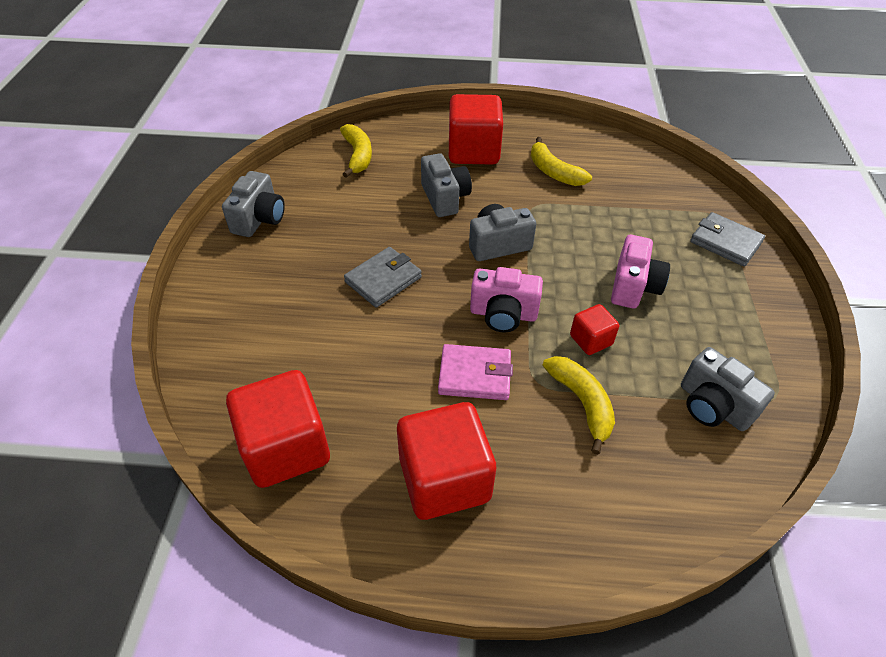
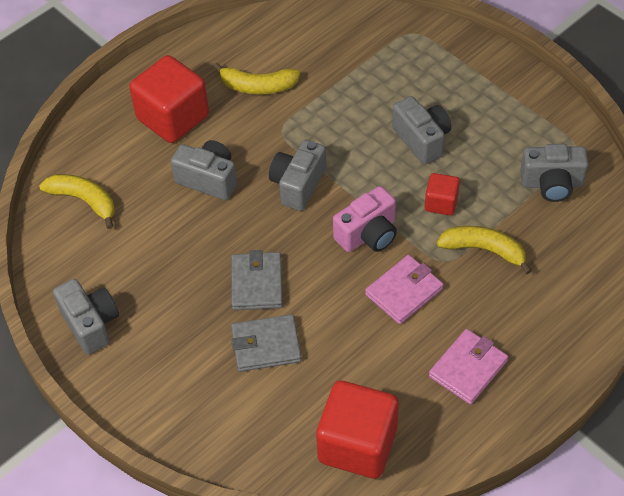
camera: 45 degrees left, 5 degrees up
(444, 479) = (468, 368): red cube -> pink wallet
(633, 286) = (422, 139): pink camera -> grey camera
(725, 242) = (438, 52): grey wallet -> grey wallet (266, 345)

